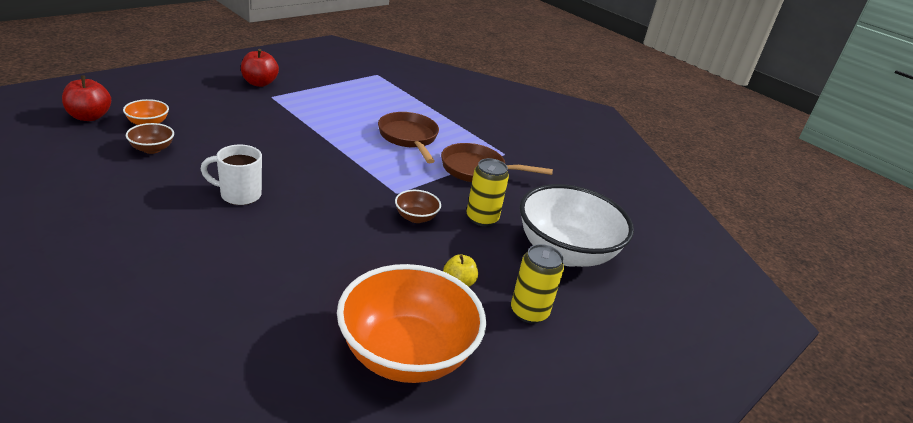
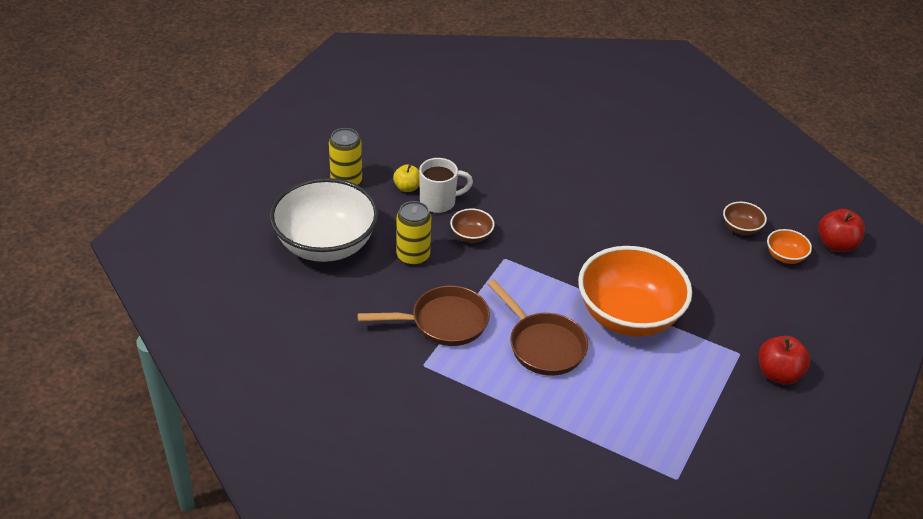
camera: 165 degrees right, 10 degrees up
(239, 195) = (625, 207): white mug -> white mug (439, 202)
(406, 354) = (419, 132): orange bowl -> orange bowl (628, 316)

